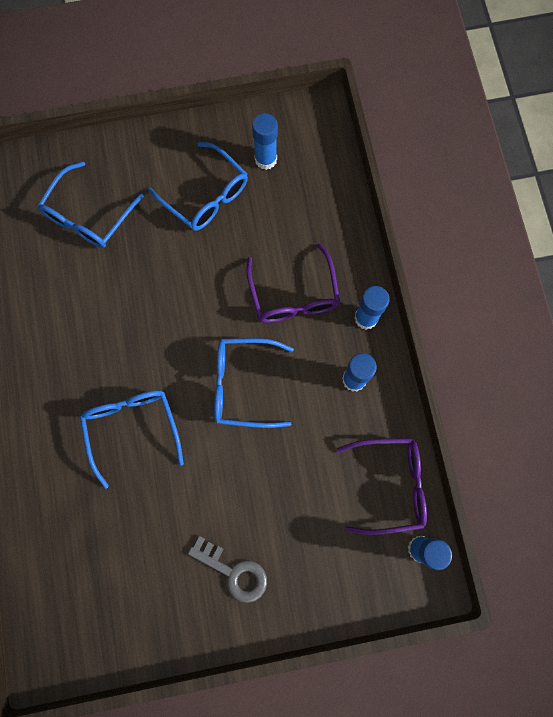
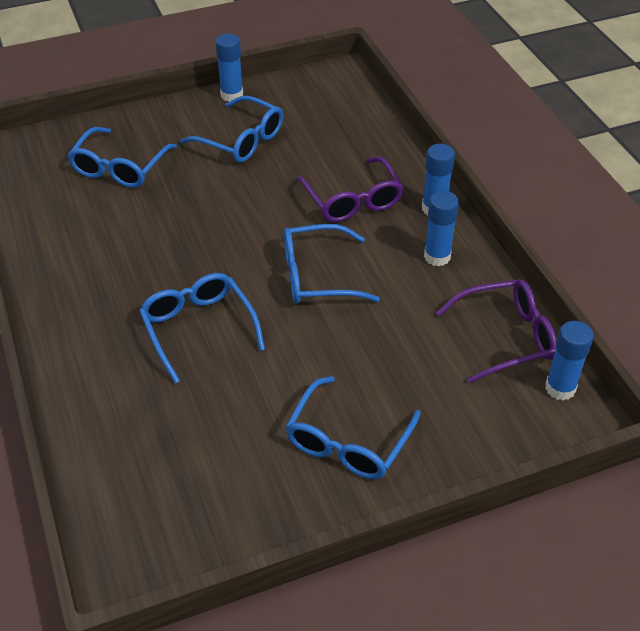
camera: 10 degrees left, 30 degrees down
(233, 572) = (348, 441): grey key -> blue glasses
(265, 159) = (297, 109): blue glue stick -> blue glue stick (232, 95)

